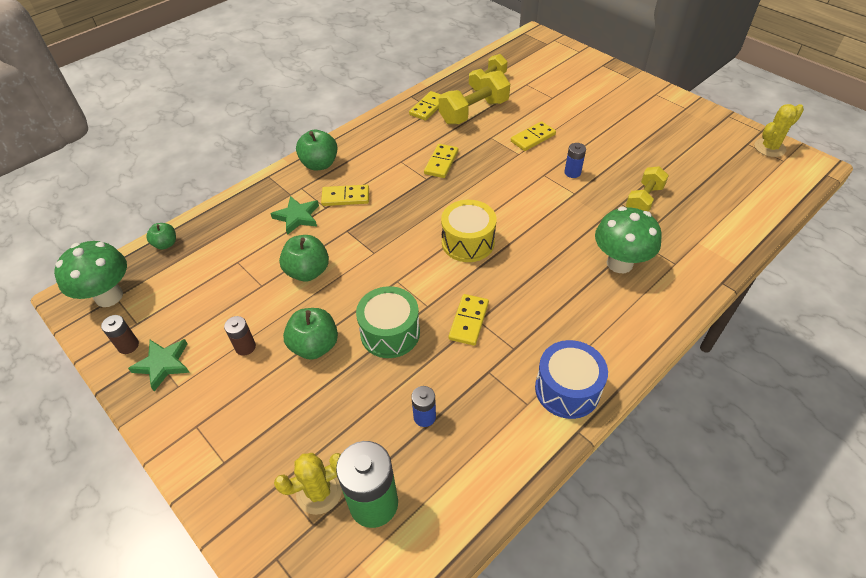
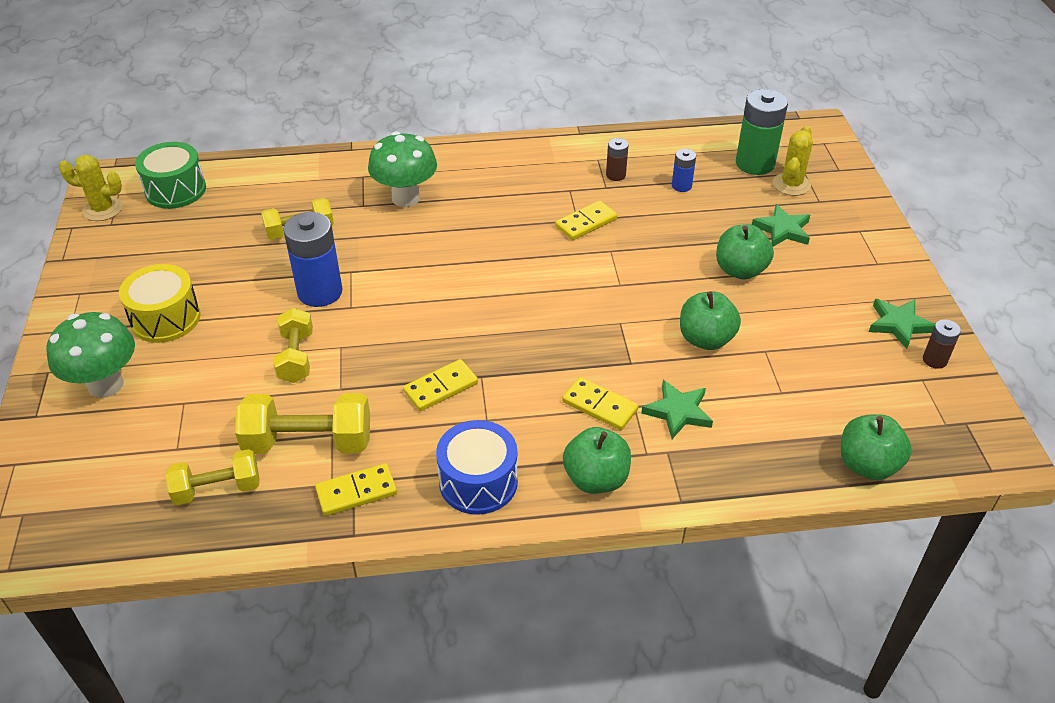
camera: 145 degrees left, 5 degrees down
(109, 296) = (954, 428): green mushroom -> green mushroom (106, 385)
(166, 244) = (867, 465): green apple -> green apple, size x1.65
(245, 347) = (808, 300): brown battery -> brown battery (615, 175)
(299, 416) = (782, 230): none -> green star
(319, 492) = (791, 184): yellow cactus -> yellow cactus turned 75 degrees counterclockwise
(390, 333) = (663, 247): green drum -> green drum (175, 190)
(468, 242) = (515, 282): yellow drum -> yellow drum (165, 318)
(533, 138) = (296, 357): yellow domino -> yellow dumbbell
(567, 389) = (559, 152): blue drum -> blue drum (478, 482)
(572, 172) = (320, 292): blue battery -> blue battery, size x1.98

